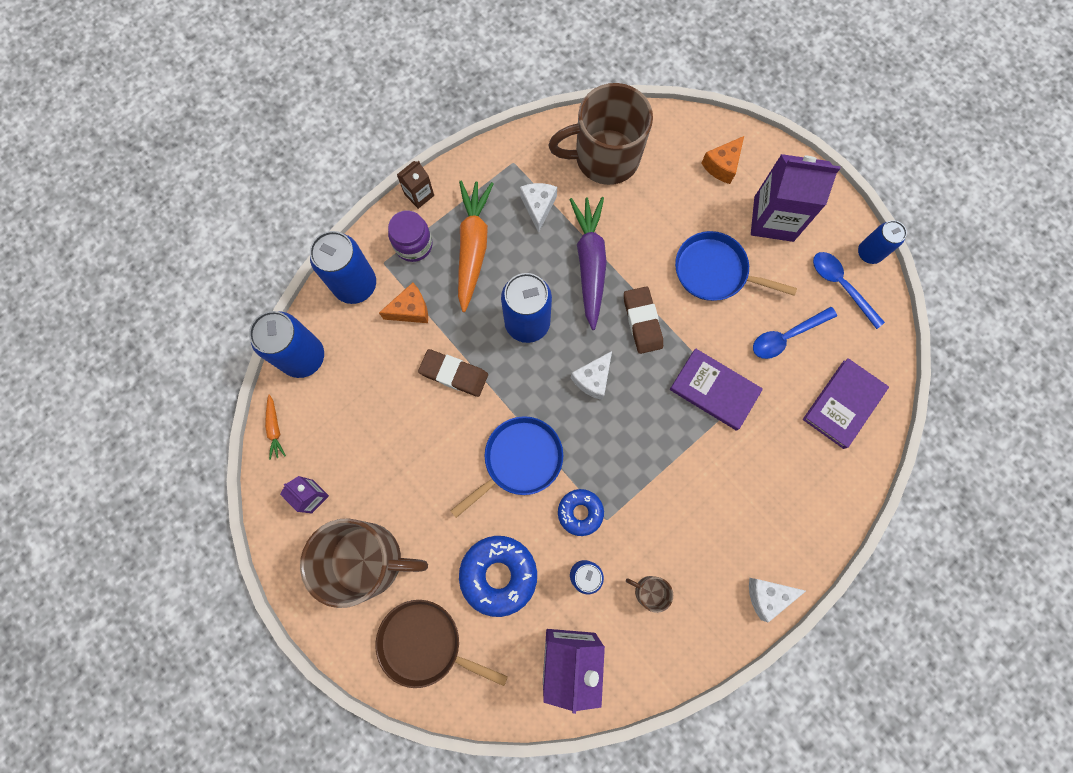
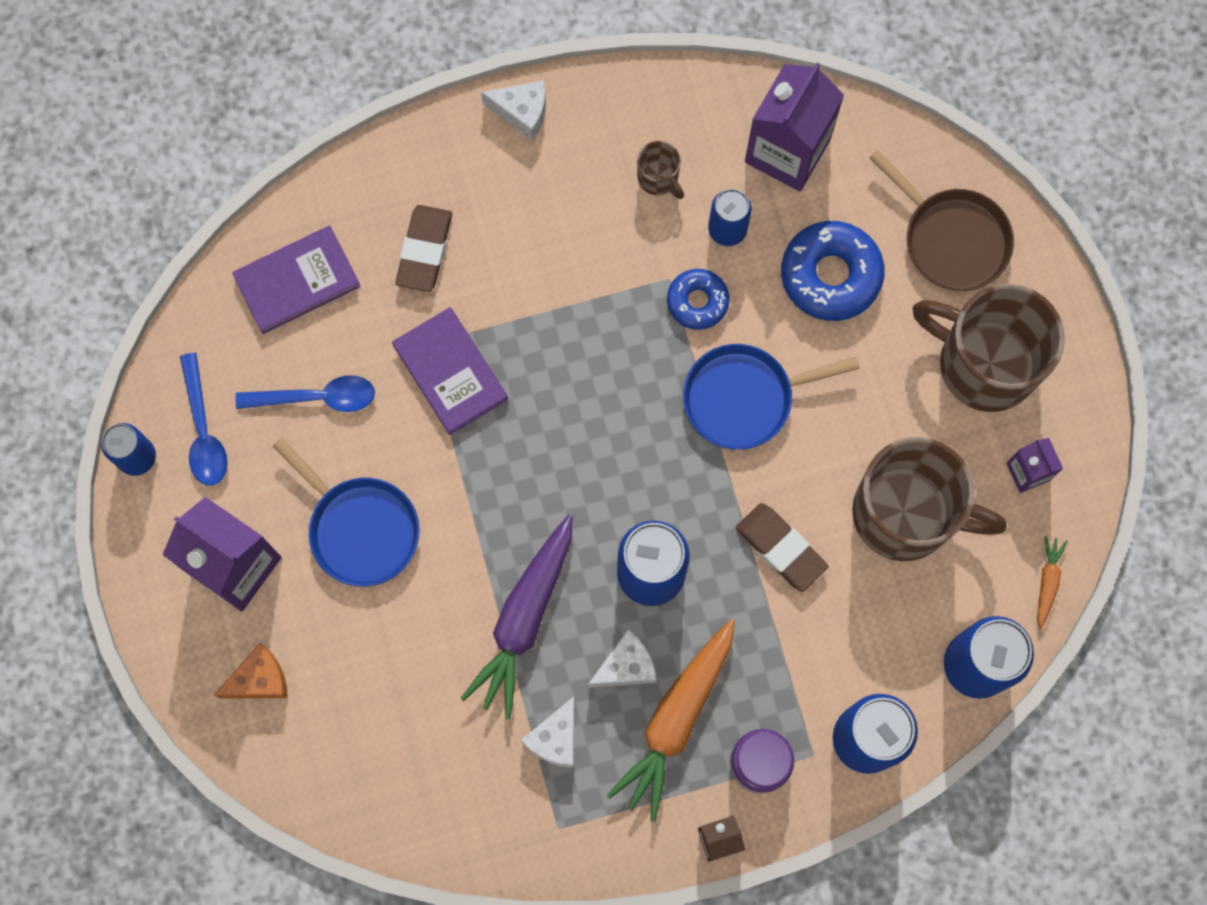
camera: 155 degrees left, 0 degrees up
(411, 310) = (802, 666): orange cheese -> none
(593, 379) = (600, 458): white cheese -> white cheese (626, 666)
(605, 157) = (420, 772): brown mug -> brown mug (906, 513)
(642, 321) = (495, 504): brown eraser -> brown eraser (424, 250)

